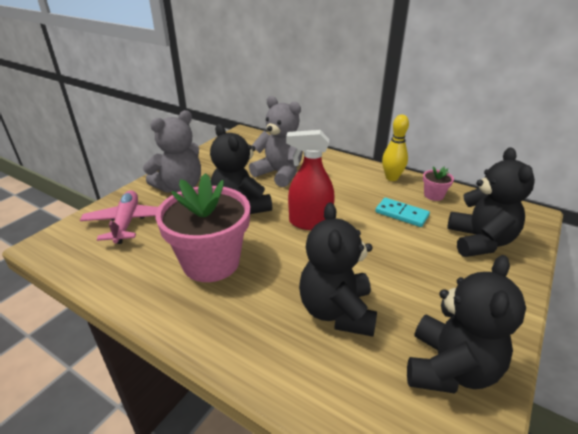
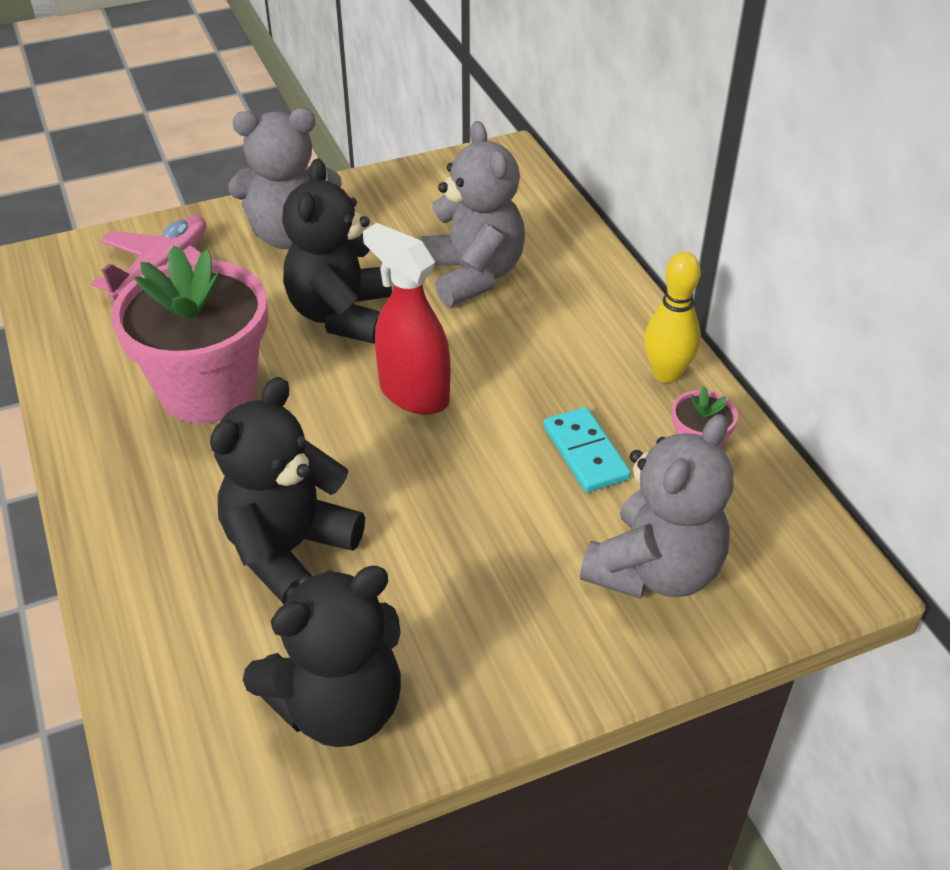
camera: 35 degrees right, 10 degrees up
(479, 241) = (655, 570): black teddy bear -> grey teddy bear

